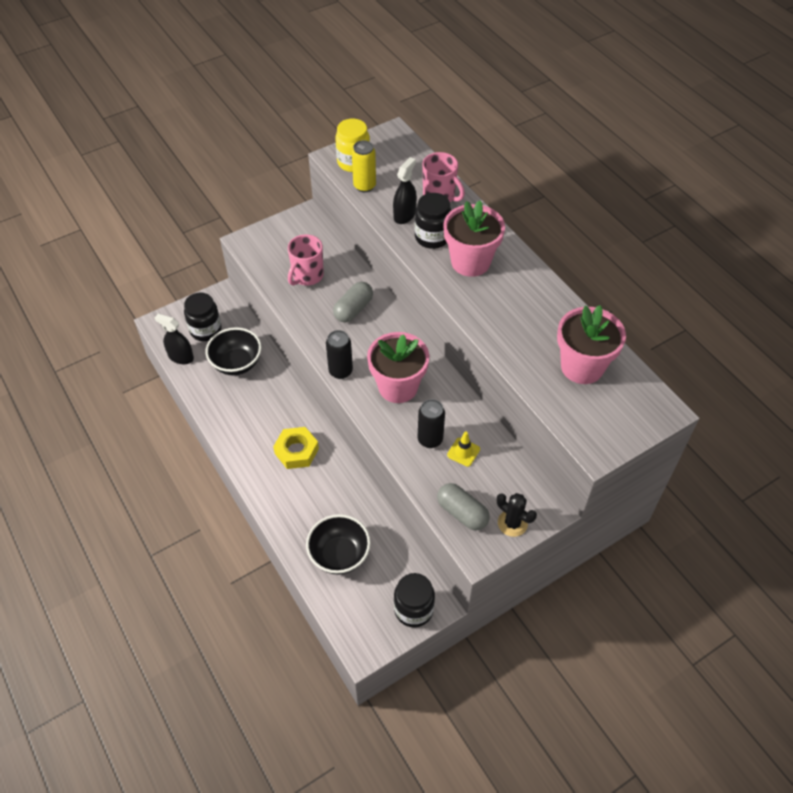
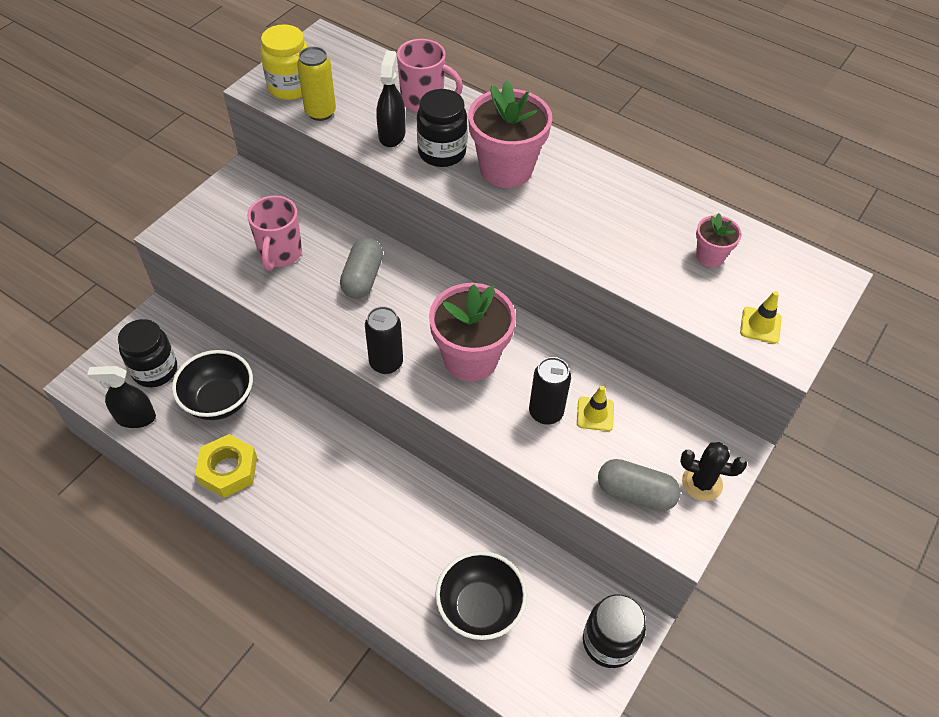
camera: 25 degrees left, 0 degrees up
(296, 451) = (356, 489): yellow nut -> yellow nut (228, 470)
(582, 367) = (710, 256): pink flower pot -> pink flower pot, size x0.50
(589, 425) = (760, 325): none -> yellow traffic cone

